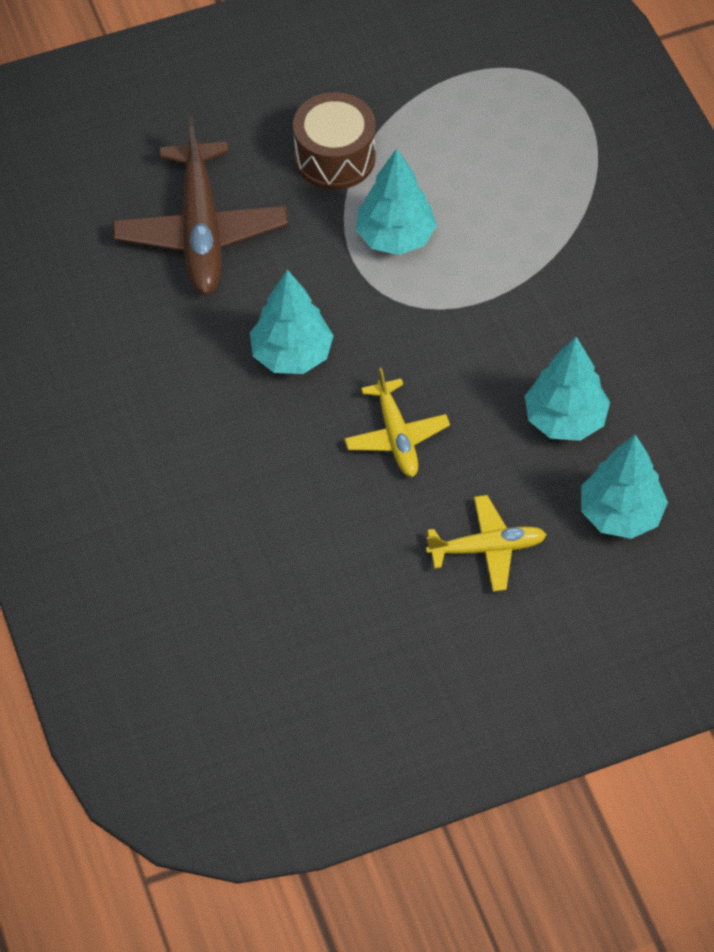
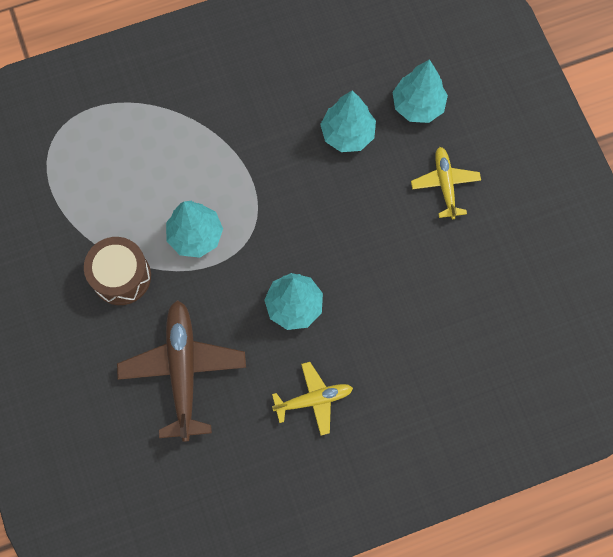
camera: 90 degrees left, 15 degrees up
(201, 230) = (183, 371): brown plane -> brown plane turned 90 degrees counterclockwise
(396, 435) = (360, 238): yellow plane -> yellow plane (313, 399)

